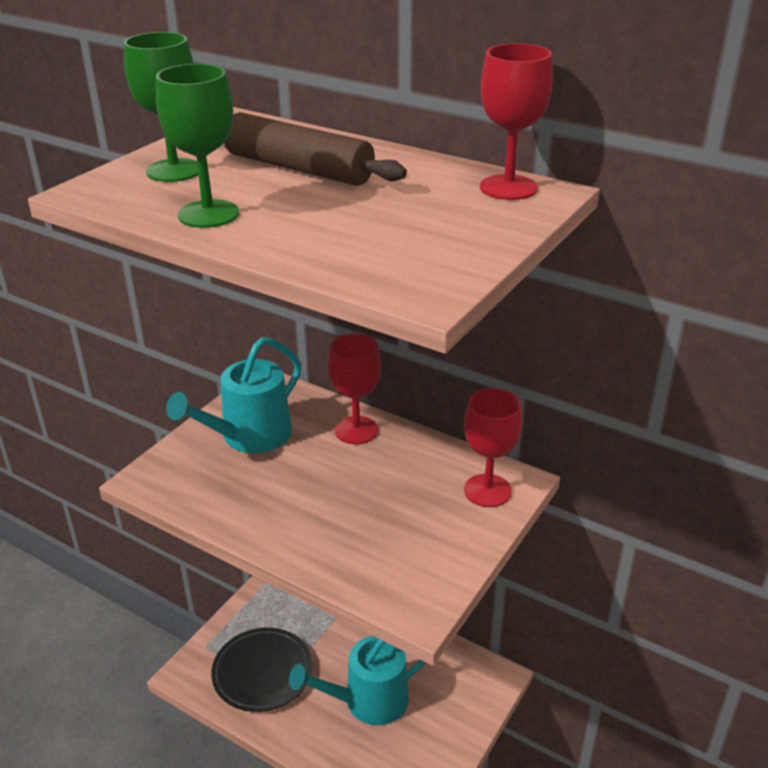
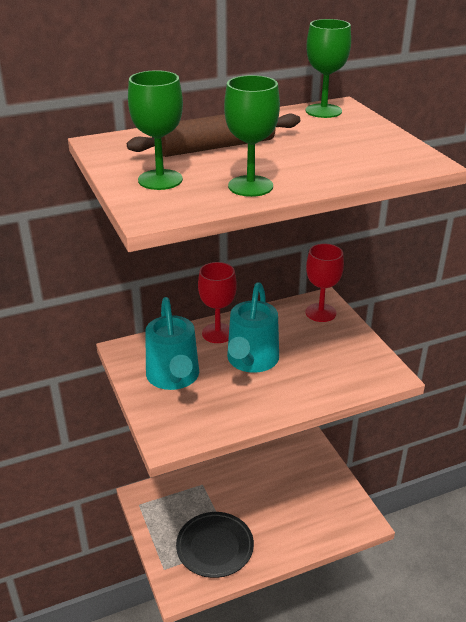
camera: 55 degrees left, 0 degrees up
(368, 701) = (280, 505): turquoise watering can -> turquoise watering can (251, 360)
(508, 188) = (323, 111): red goblet -> green goblet

